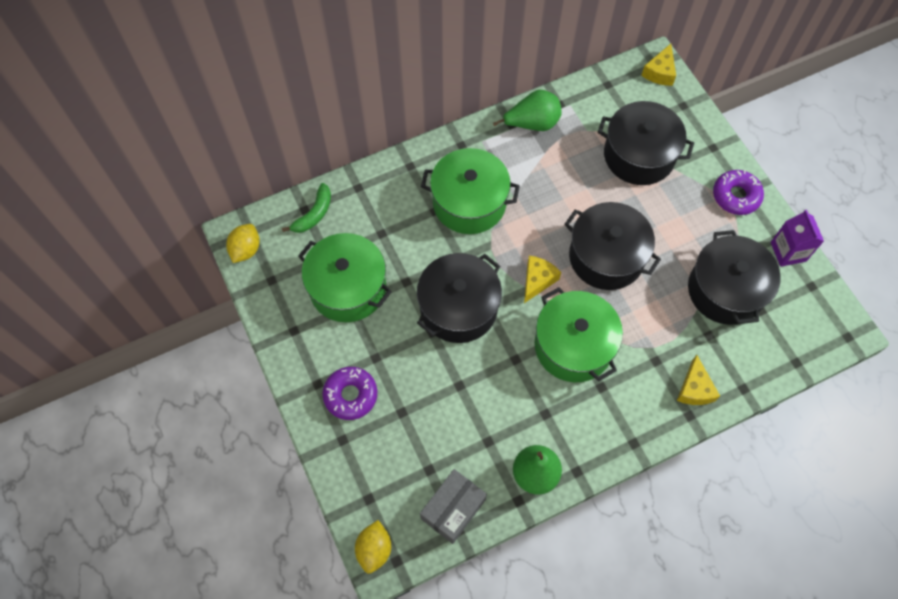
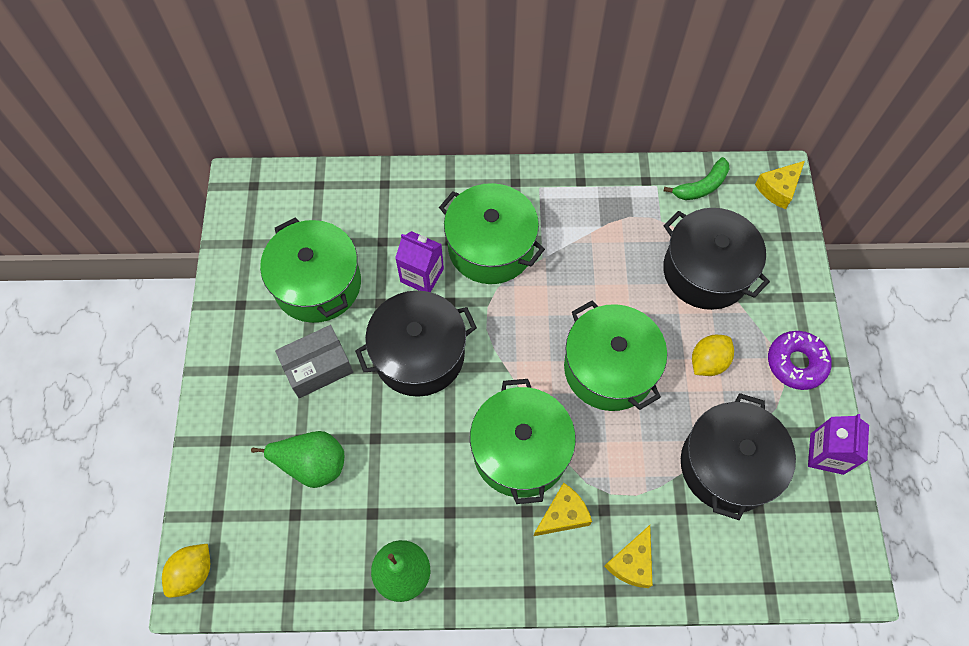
camera: 25 degrees right, 0 degrees up
(246, 250) = (239, 202): yellow lemon -> yellow lemon (708, 362)
(314, 214) = (325, 193): green banana -> green banana (701, 186)
(350, 395) = (259, 397): purple donut -> none
(427, 246) = (422, 275): none -> purple carton
(453, 509) = (296, 569): grey box -> grey box (317, 367)
(532, 123) = (604, 190): green pear -> green pear (312, 464)
(537, 280) = (519, 361): yellow cheese -> yellow cheese (563, 515)
(606, 257) = (609, 368): black pot -> green pot

